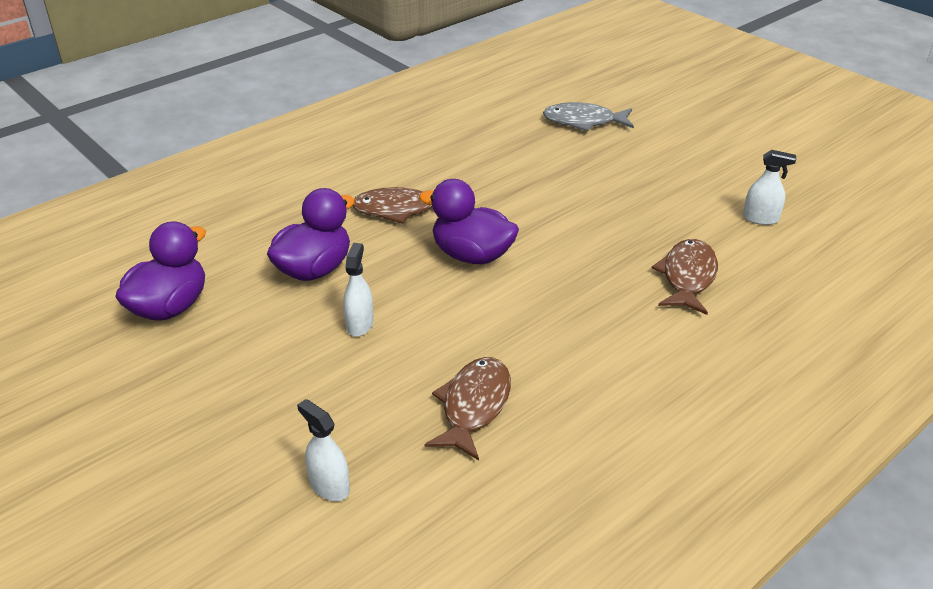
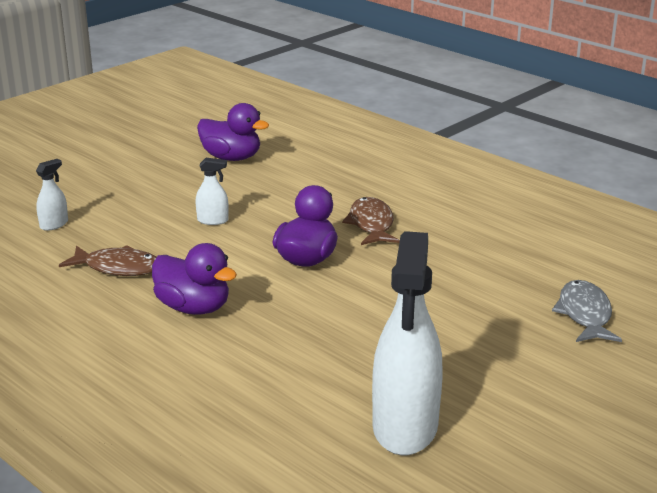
camera: 85 degrees right, 10 degrees down
(314, 269) = (279, 198): purple duck -> purple duck (194, 308)
(687, 277) = (285, 370): brown fish -> none
(760, 219) = (405, 427): white spray bottle -> white spray bottle, size x2.35

